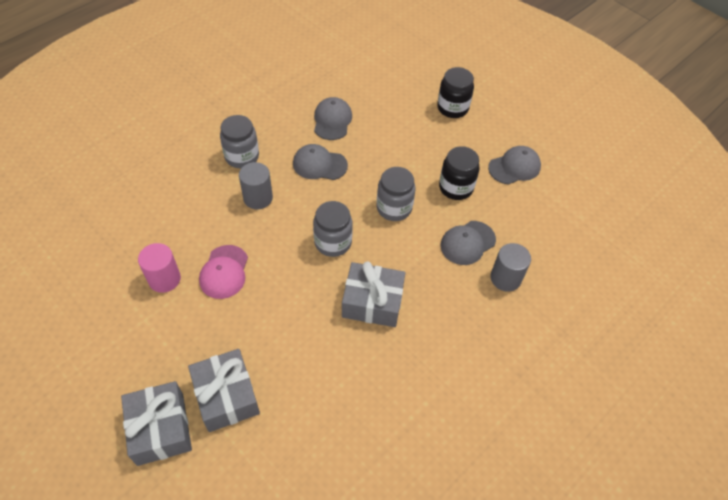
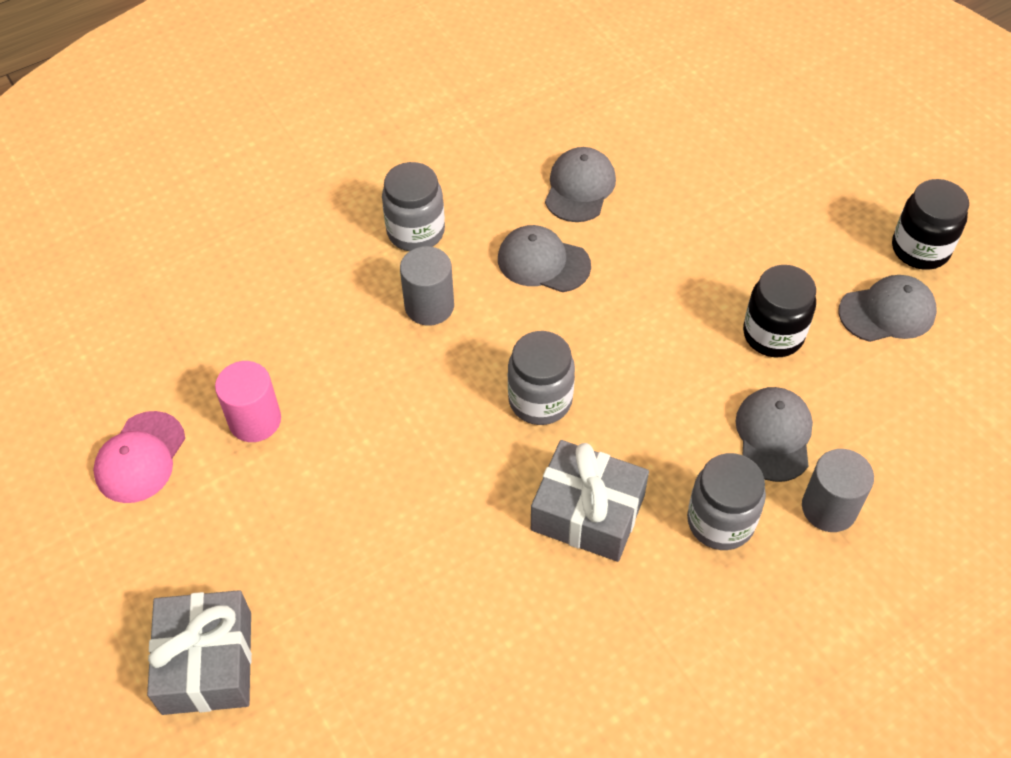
camera: 15 degrees right, 0 degrees up
(224, 272) = (352, 423): pink cap -> pink cap (140, 457)
(226, 396) = (319, 628): grey gift -> none
(394, 208) = (656, 355): grey jar -> grey jar (720, 521)
(452, 108) = (796, 190): black jar -> black jar (920, 249)
(467, 243) = (774, 435): grey cap -> grey cap turned 120 degrees clockwise

